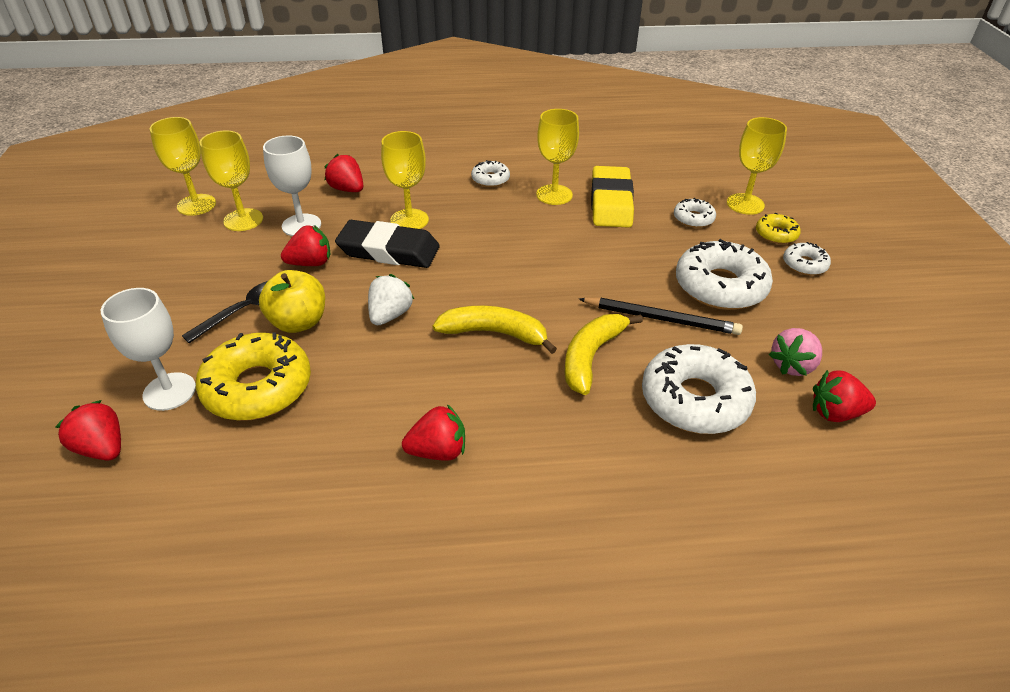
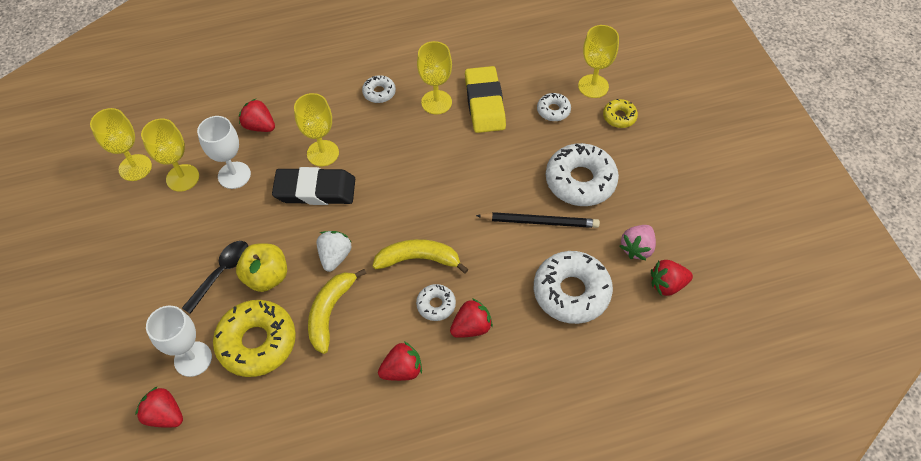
camera: 10 degrees left, 15 degrees up
(310, 263) = (256, 215): red strawberry -> red strawberry (471, 327)
(591, 356) = (494, 267): yellow banana -> yellow banana (330, 312)
(804, 264) = (642, 146): white donut -> white donut (436, 305)

